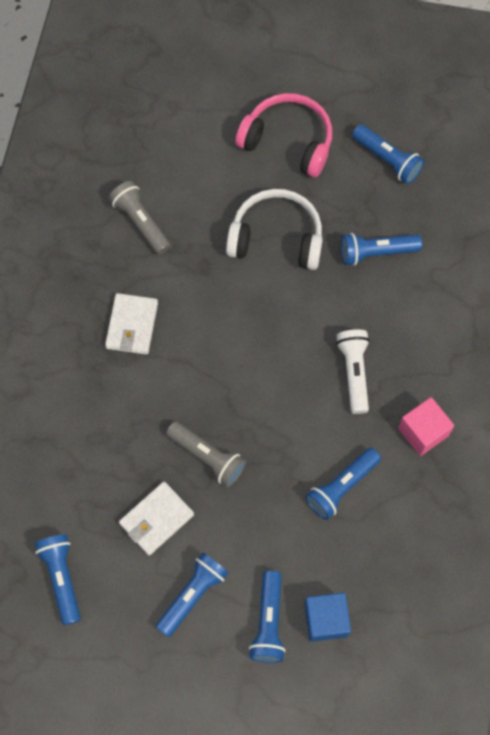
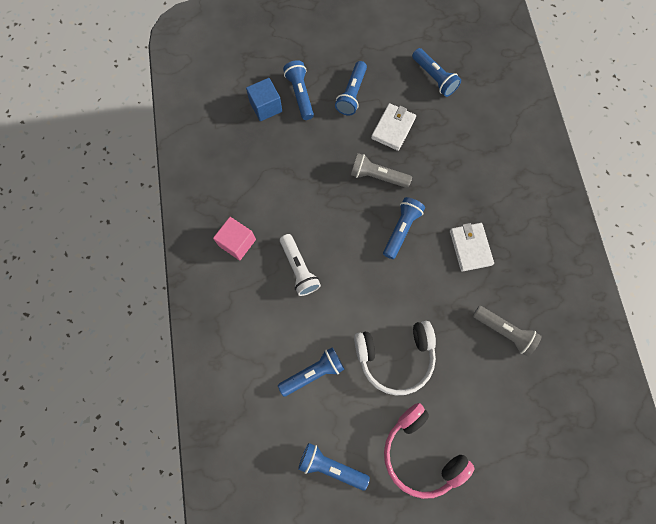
camera: 160 degrees right, 5 degrees up
(288, 141) = (421, 452): pink headphones -> pink headphones turned 45 degrees clockwise
(341, 486) = (282, 187): blue flashlight -> blue flashlight (401, 230)

